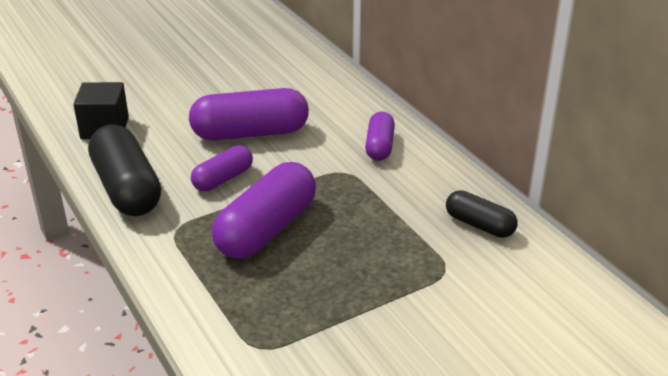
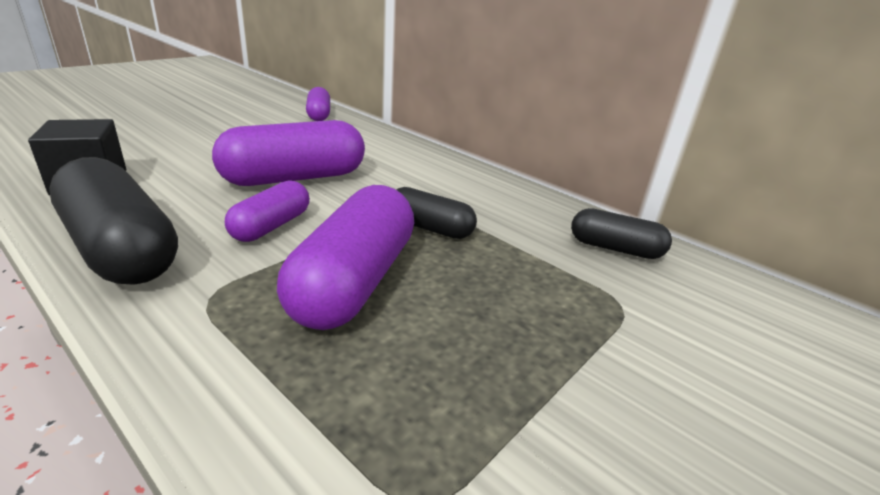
camera: 20 degrees left, 5 degrees down
(338, 191) = (430, 228): none -> black capsule
(379, 146) = (451, 182): purple capsule -> purple capsule (319, 115)

